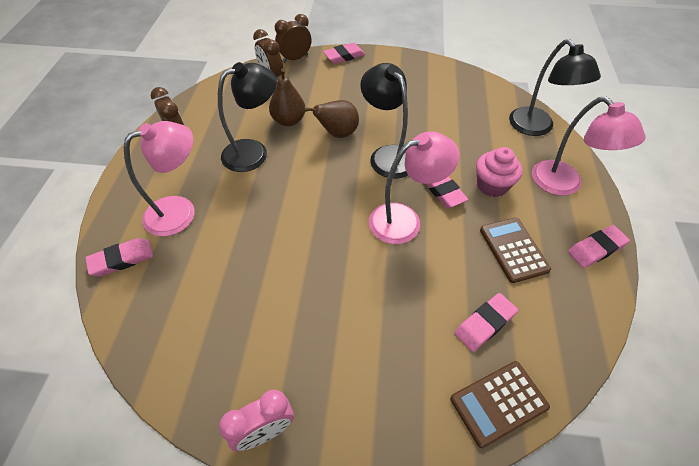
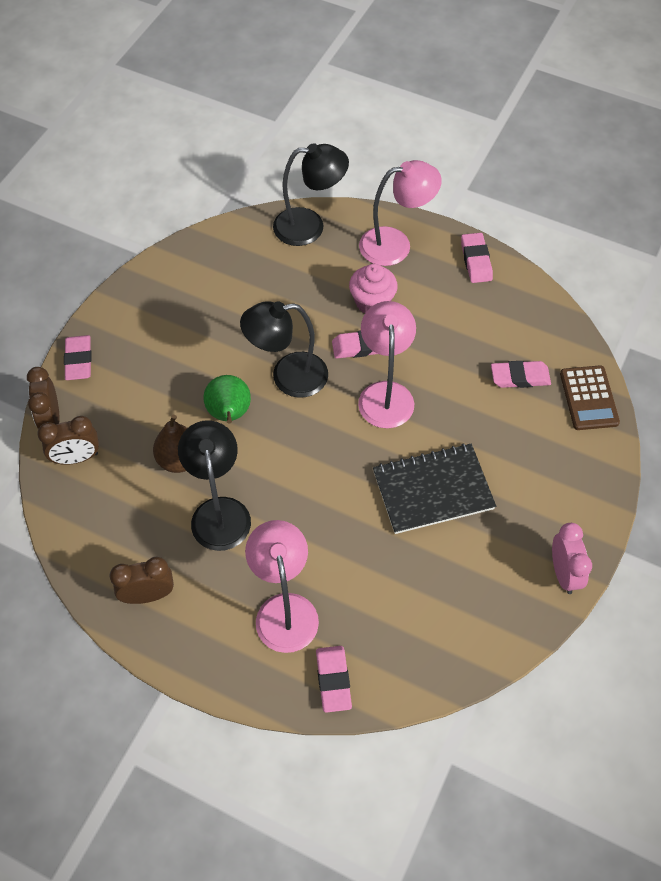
camera: 70 degrees left, 5 degrees up
(322, 282) = (433, 490): none -> black notebook
(337, 134) = (229, 414): brown pear -> green pear
(485, 324) = (520, 377): pink eraser -> pink eraser turned 75 degrees counterclockwise
(513, 250) = (454, 321): brown calculator -> none

